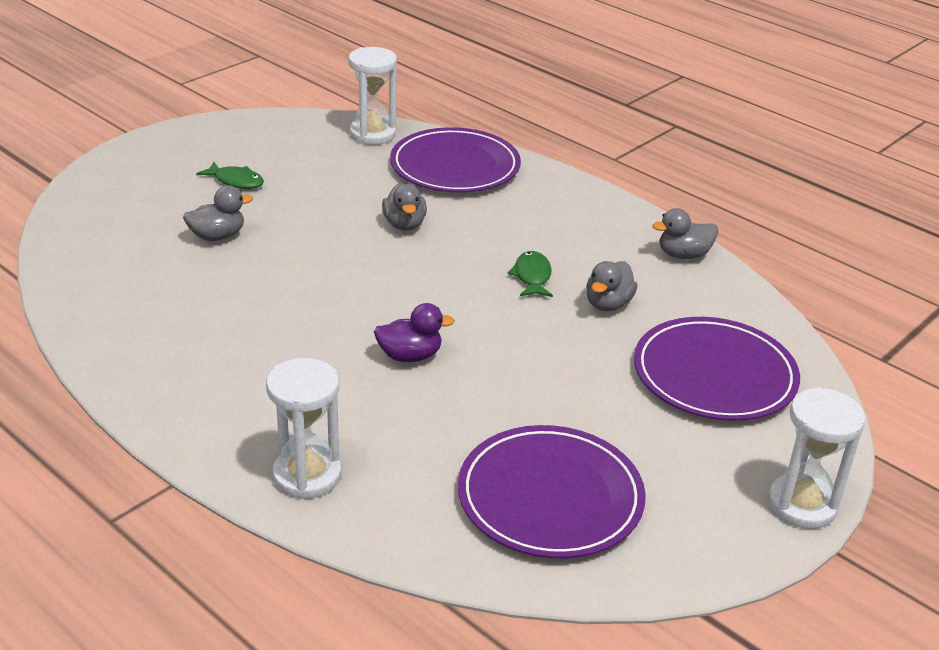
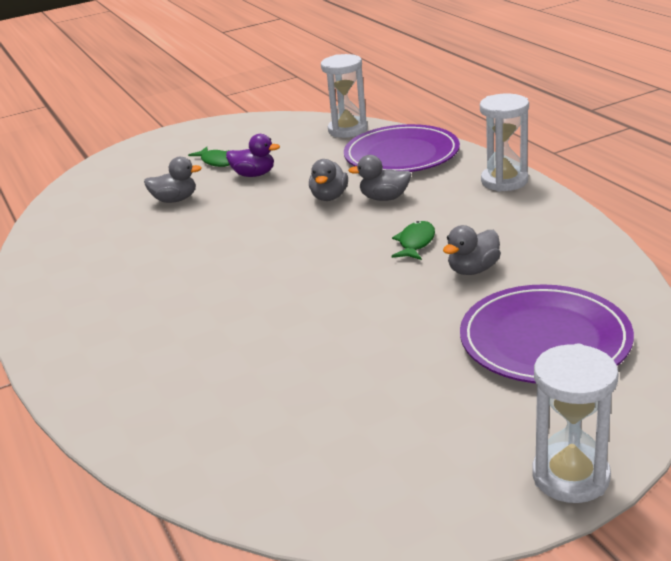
camera: 25 degrees right, 5 degrees down
(307, 475) = (115, 388): white hourglass -> white hourglass (504, 181)
(410, 356) = (265, 300): purple duck -> purple duck (254, 174)
(550, 497) = (312, 433): purple plate -> none
(683, 255) = (574, 232): grey duck -> grey duck (384, 198)

